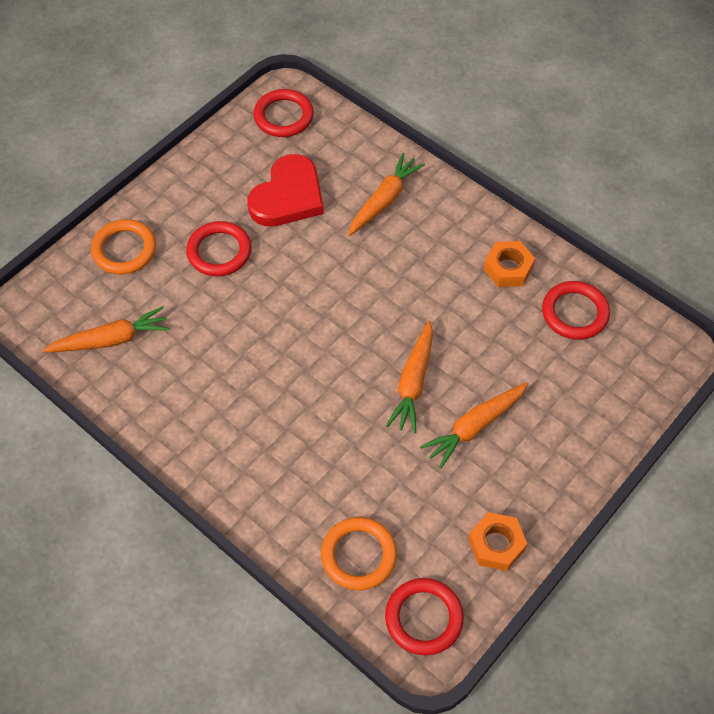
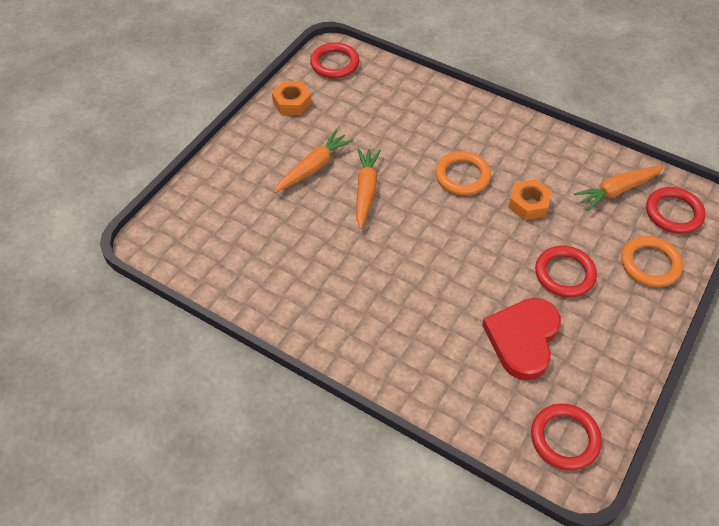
camera: 170 degrees right, 5 degrees down
(359, 555) = (382, 87): orange ring -> orange ring (462, 176)
(384, 200) = (426, 348): orange carrot -> none
(508, 268) = (295, 294): orange nut -> orange nut (528, 204)
(575, 313) = (234, 262): red ring -> red ring (673, 213)

